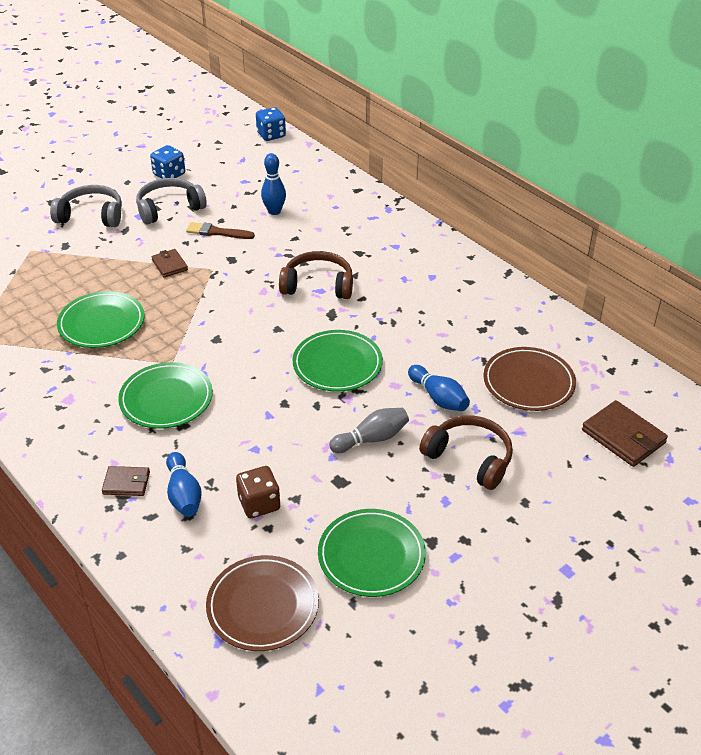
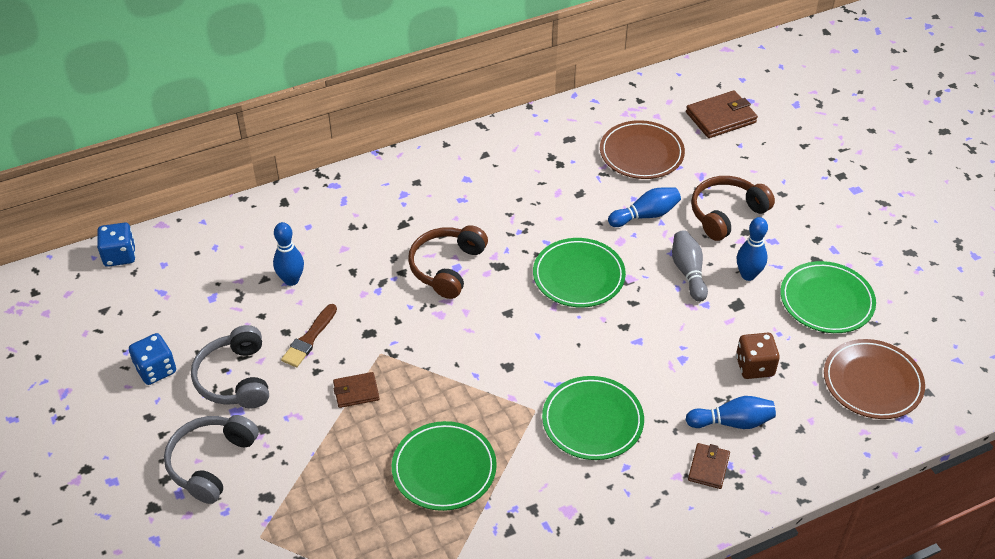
camera: 75 degrees left, 5 degrees up
(385, 485) = (748, 275): none -> blue bowling pin

